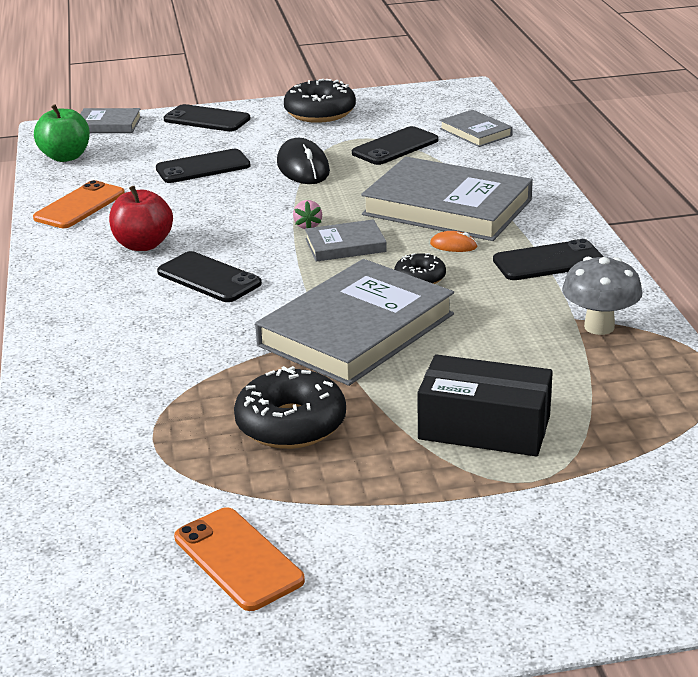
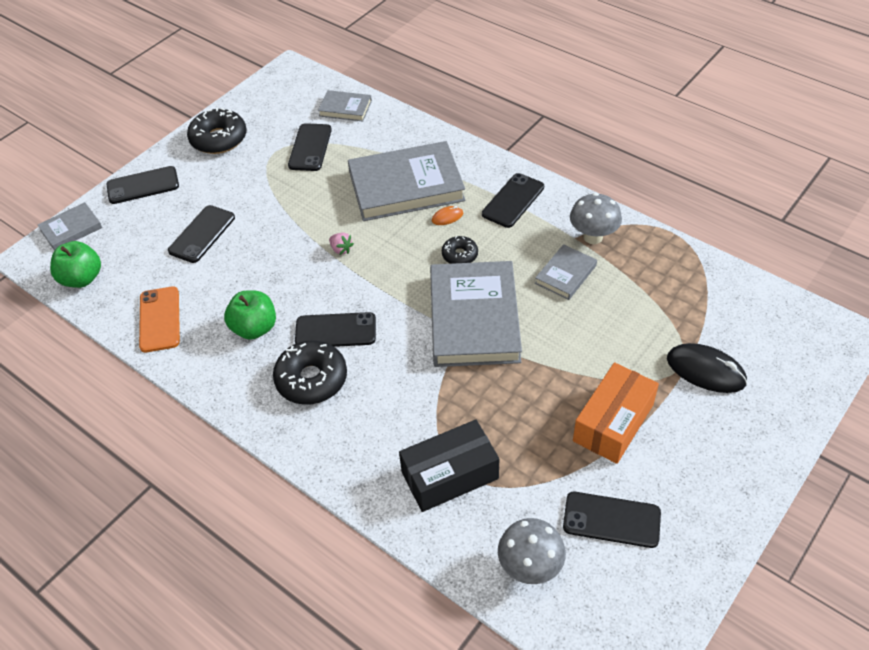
camera: 40 degrees left, 20 degrees up
(95, 543) = (530, 567): none -> grey mushroom
(143, 245) = (254, 328): red apple -> green apple
(238, 559) = (611, 519): orange phone -> black phone
(291, 424) = (525, 411): black donut -> black donut (311, 379)
(303, 167) = (272, 198): black mouse -> black mouse (705, 370)
(345, 245) = (384, 253): grey book -> grey book (565, 274)
(372, 484) = (613, 423): none -> orange box
(484, 428) = (620, 346): black box -> black box (450, 475)

